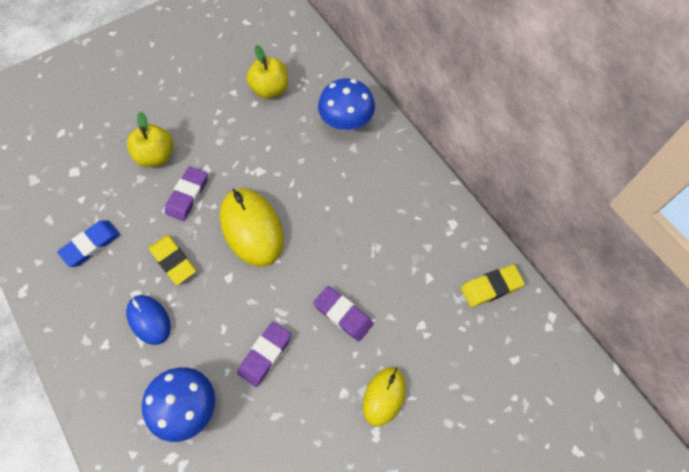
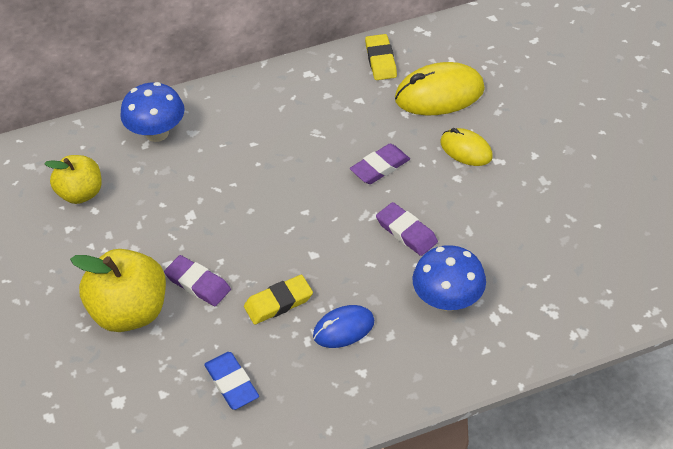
camera: 75 degrees left, 15 degrees down
(156, 156) = (130, 311): yellow apple -> yellow apple, size x1.54
(252, 228) = (261, 228): yellow mouse -> yellow mouse (439, 94)

